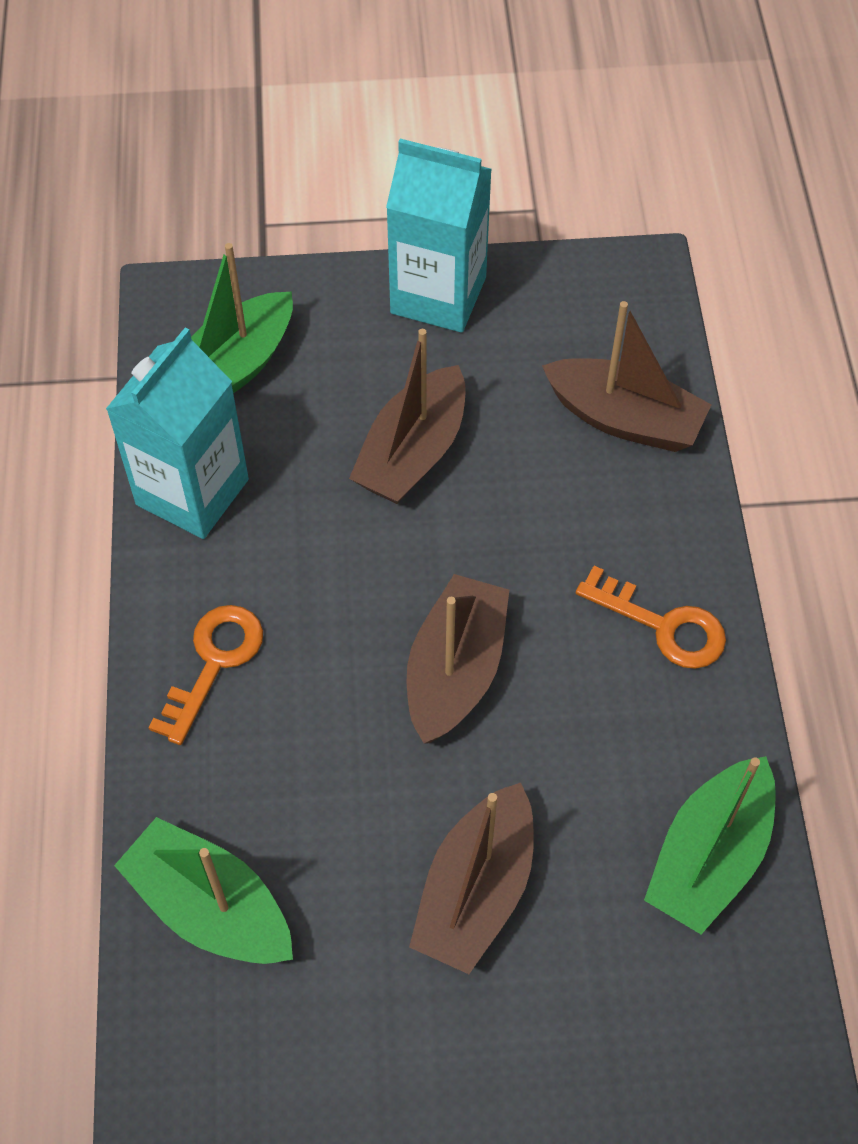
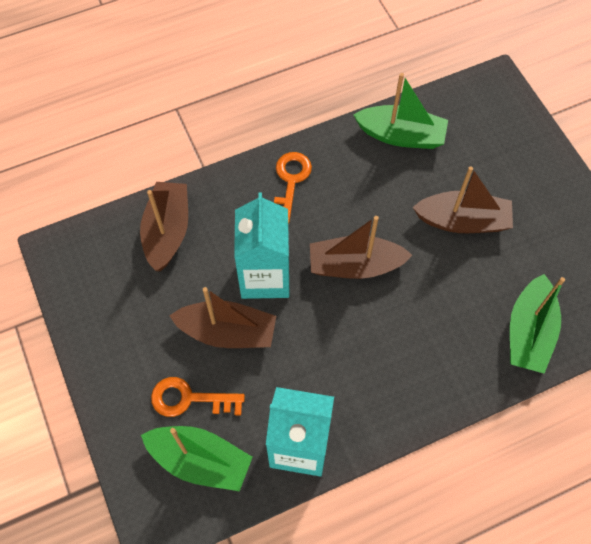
camera: 110 degrees left, 5 degrees up
(214, 663) = (402, 386): orange key -> orange key (189, 399)
(438, 295) = (105, 357): turquoise carton -> turquoise carton (265, 276)

